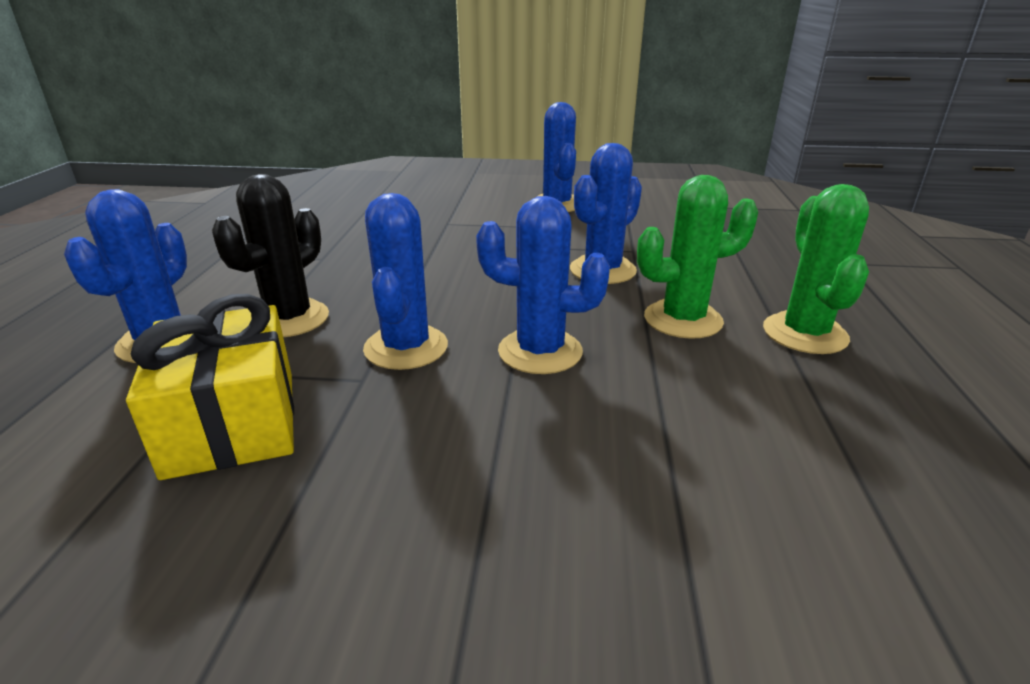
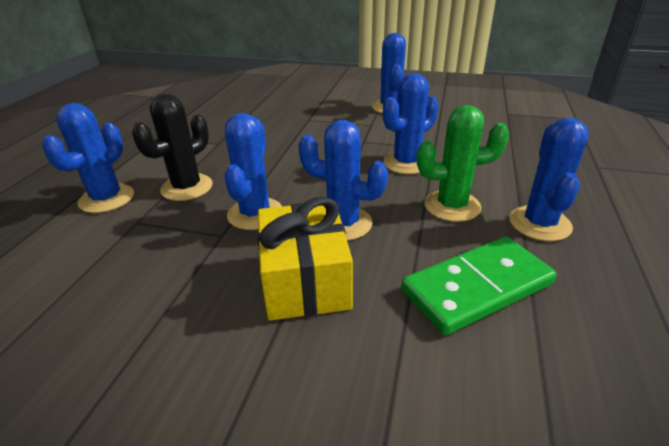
camera: 10 degrees right, 5 degrees up
(232, 422) = (136, 258): yellow gift -> yellow gift (305, 280)
(754, 419) = (476, 287): none -> green domino
(804, 334) = (539, 223): green cactus -> blue cactus

